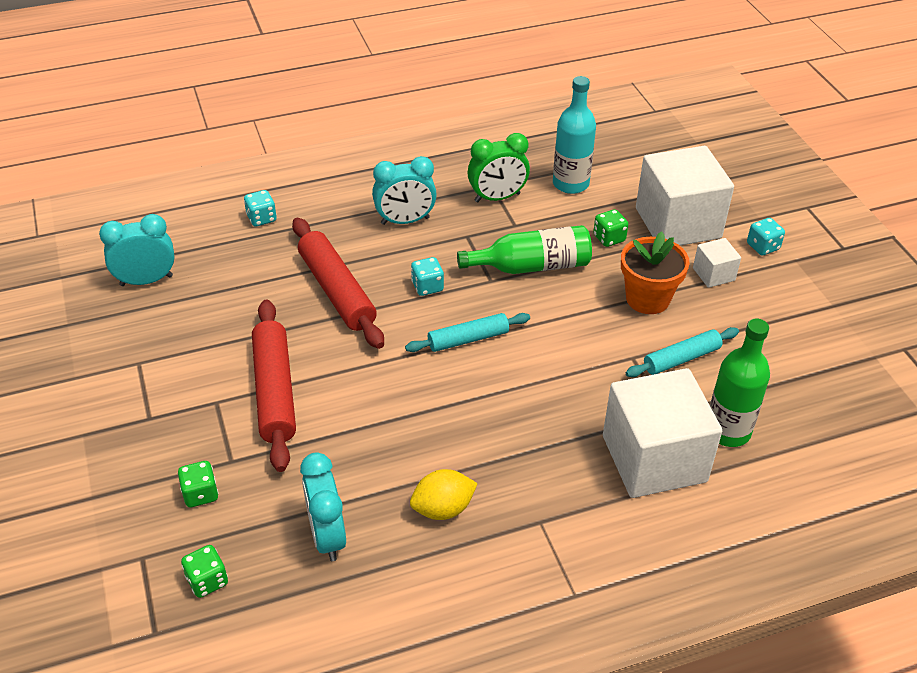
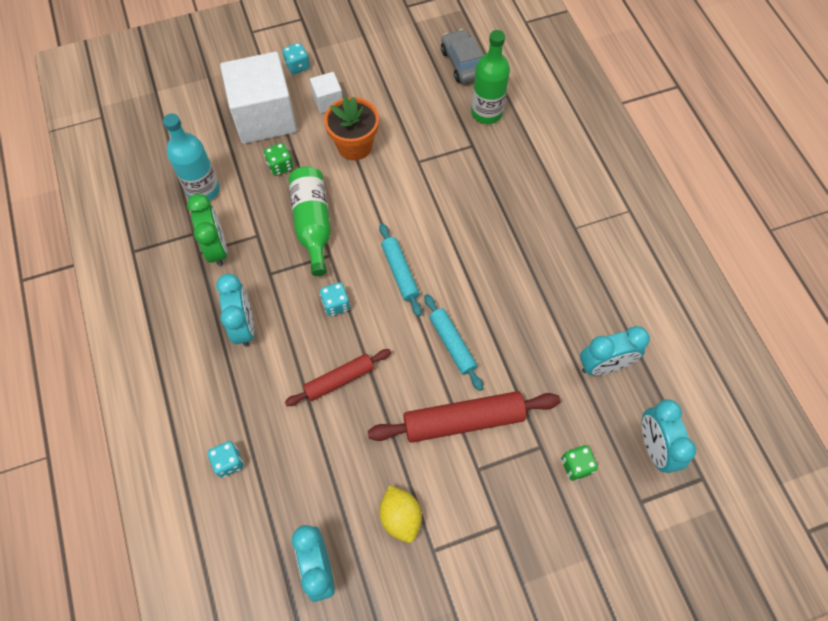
camera: 90 degrees left, 20 degrees up
(207, 581) = (654, 447): green dice -> turquoise clock
(337, 291) = (339, 380): red rolling pin -> red rolling pin, size x0.62
(443, 509) = (571, 288): yellow lemon -> yellow lemon (400, 517)
(654, 459) = (514, 157): white cube -> none
(681, 359) = (419, 131): turquoise rolling pin -> turquoise rolling pin (452, 344)
(813, 407) = (463, 63): none -> grey car

